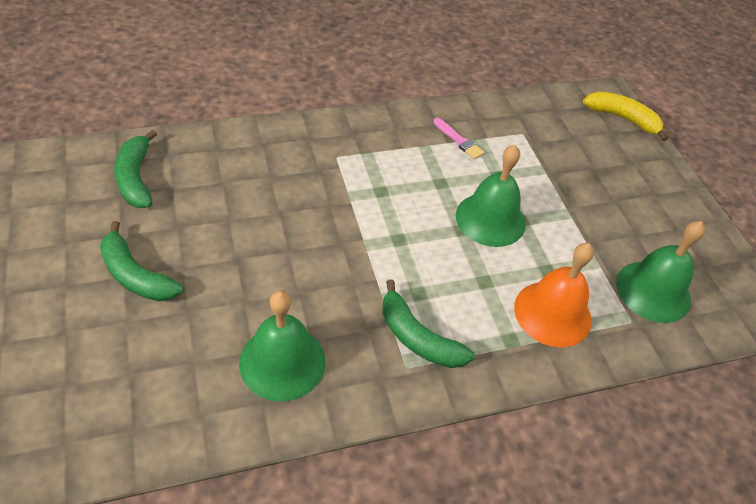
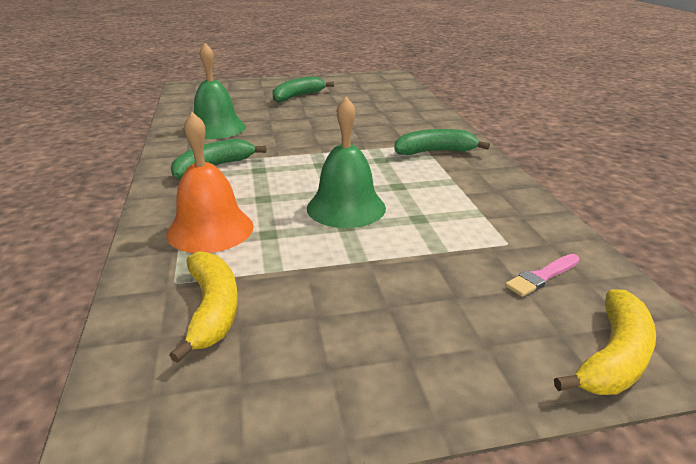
camera: 100 degrees right, 20 degrees down
(136, 178) = (380, 93): green banana -> green banana (435, 152)
(458, 140) = (471, 199): pink brush -> pink brush (542, 276)
(653, 291) = (212, 310): green bell -> yellow banana

